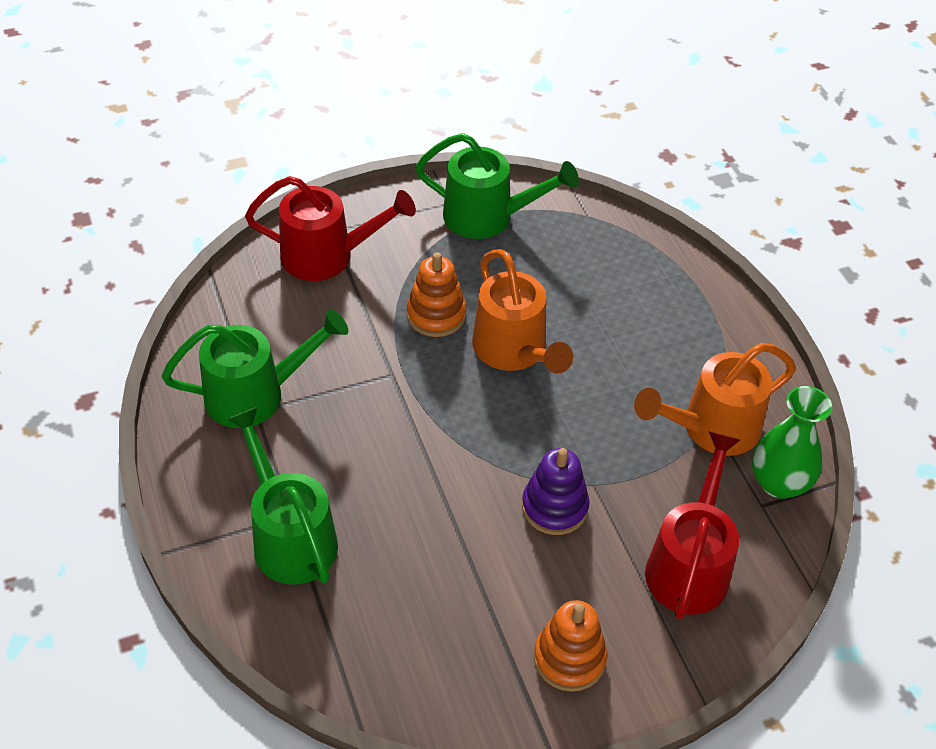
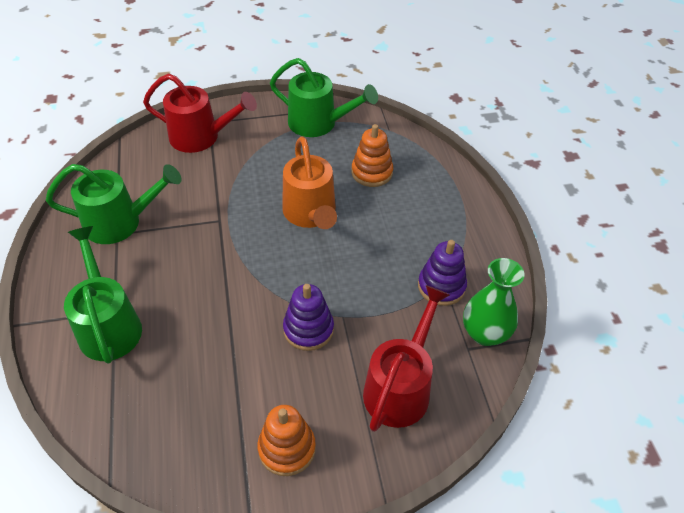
camera: 10 degrees right, 0 degrees up
(436, 315) = (263, 183): orange stacking toy -> orange stacking toy (372, 172)
(710, 429) = (441, 286): orange watering can -> purple stacking toy

